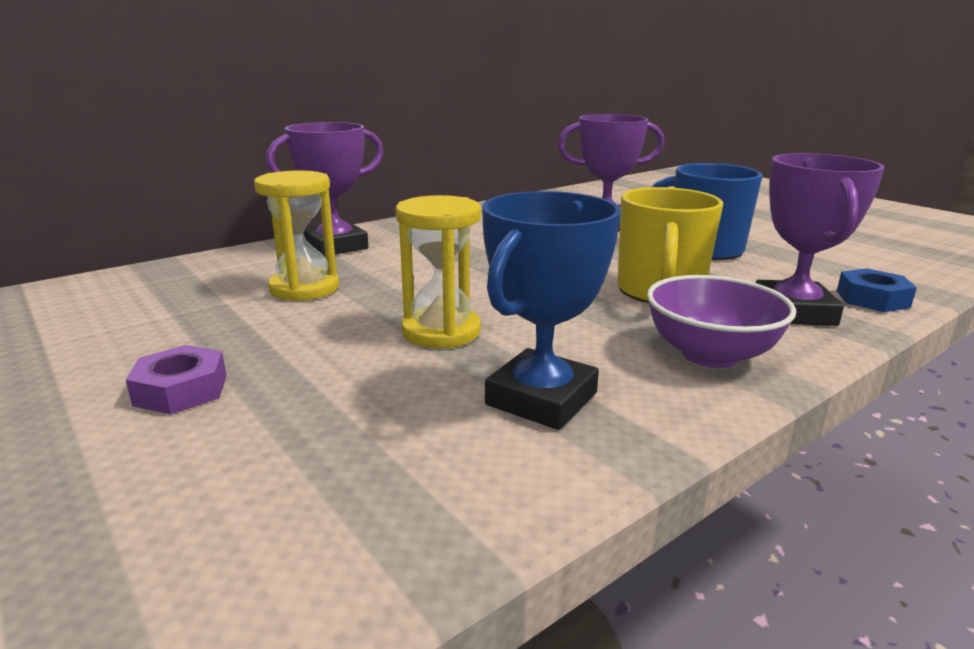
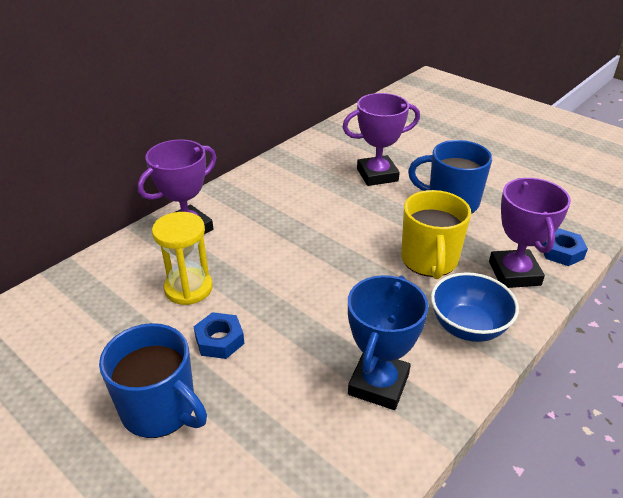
camera: 10 degrees left, 15 degrees up
(181, 390) = (160, 410): purple nut -> blue mug
(316, 334) = (219, 340): none -> blue nut
(441, 331) = (299, 326): yellow hourglass -> none
(710, 355) = (468, 327): purple bowl -> blue bowl

